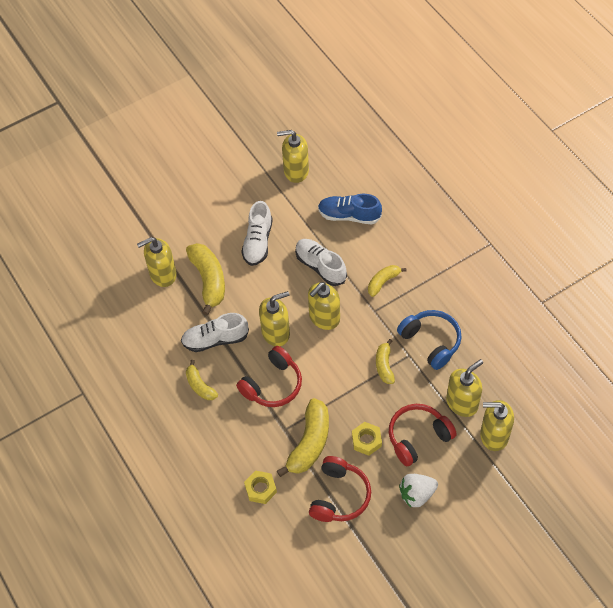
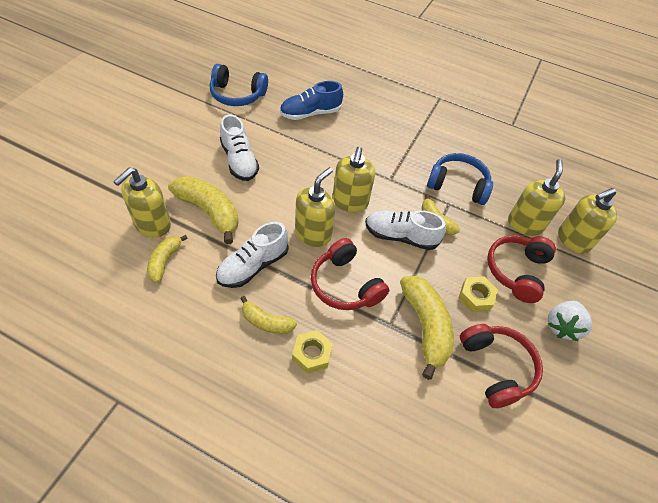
camera: 40 degrees left, 5 degrees down
(260, 489) = (413, 406): yellow nut -> yellow nut (312, 354)
(272, 384) = (345, 285): red headphones -> red headphones turned 135 degrees clockwise
(296, 171) = (237, 95): yellow soap dispenser -> blue headphones
(320, 266) = (314, 160): white shoe -> white shoe (400, 236)
(383, 282) = (379, 153): yellow banana -> yellow banana (164, 261)

